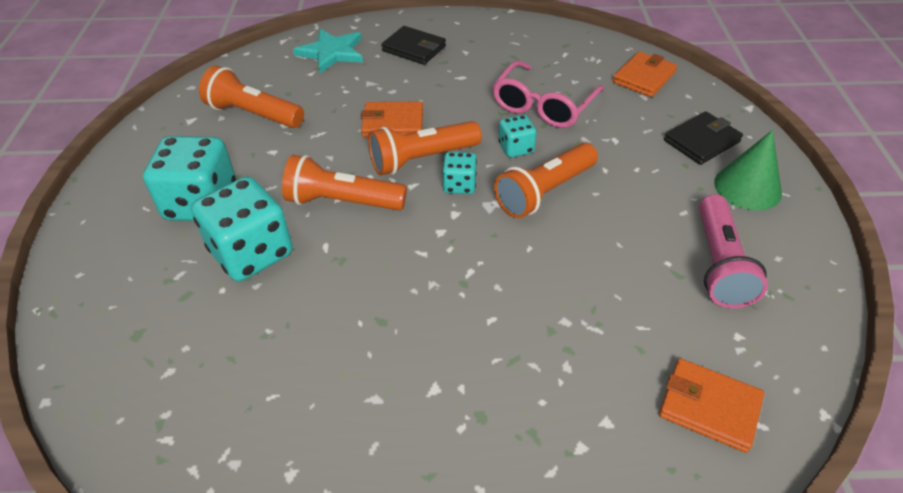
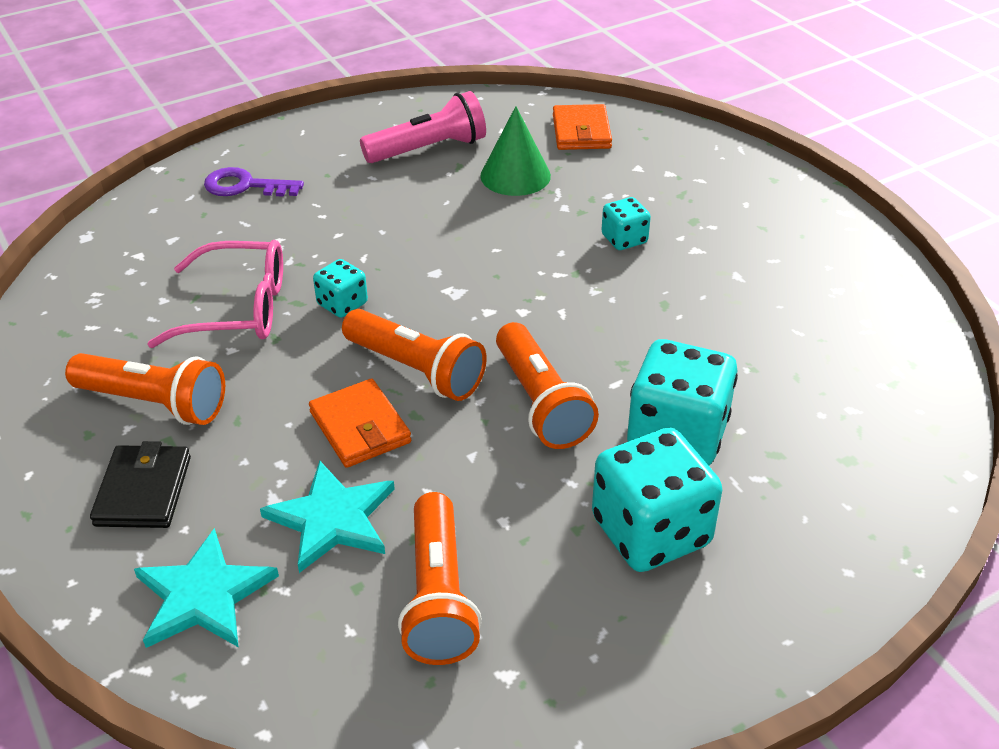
camera: 120 degrees left, 5 degrees down
(337, 96) = (332, 519): none -> turquoise star
(459, 185) = (440, 323): turquoise dice -> turquoise dice (624, 239)
(545, 192) = (406, 262): orange flashlight -> orange flashlight (154, 403)
(644, 77) = (126, 247): orange wallet -> none
(701, 141) = (244, 186): black wallet -> purple key
(747, 187) = (308, 150): green cone -> green cone (515, 175)

